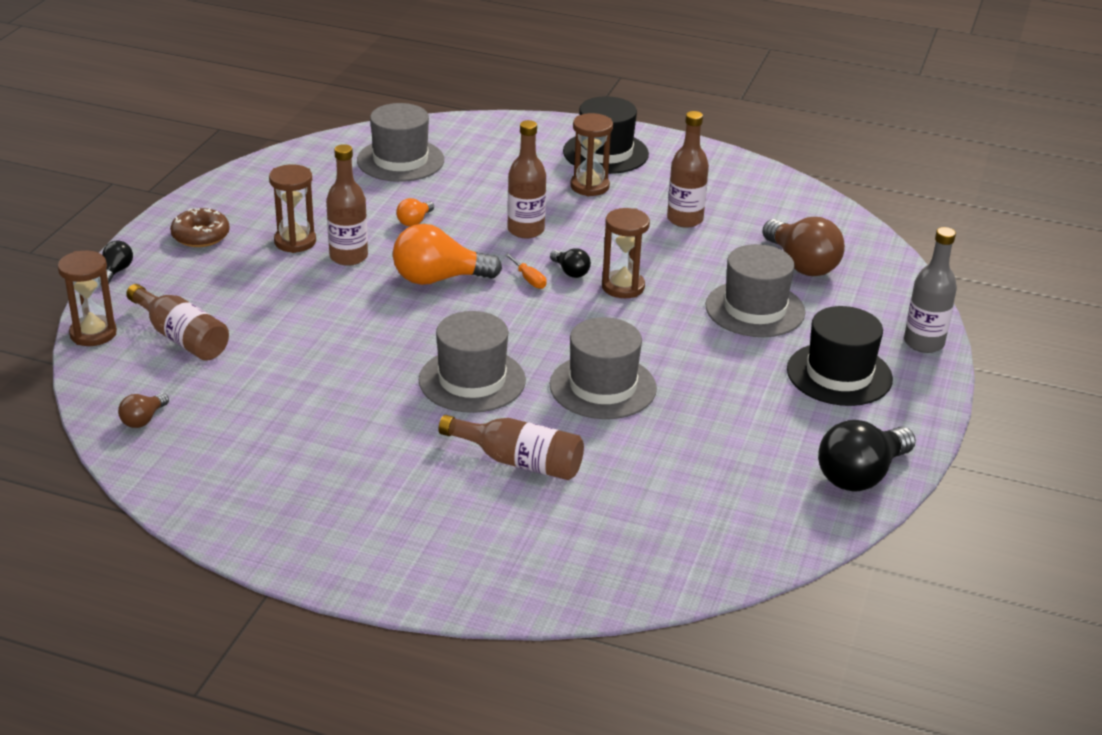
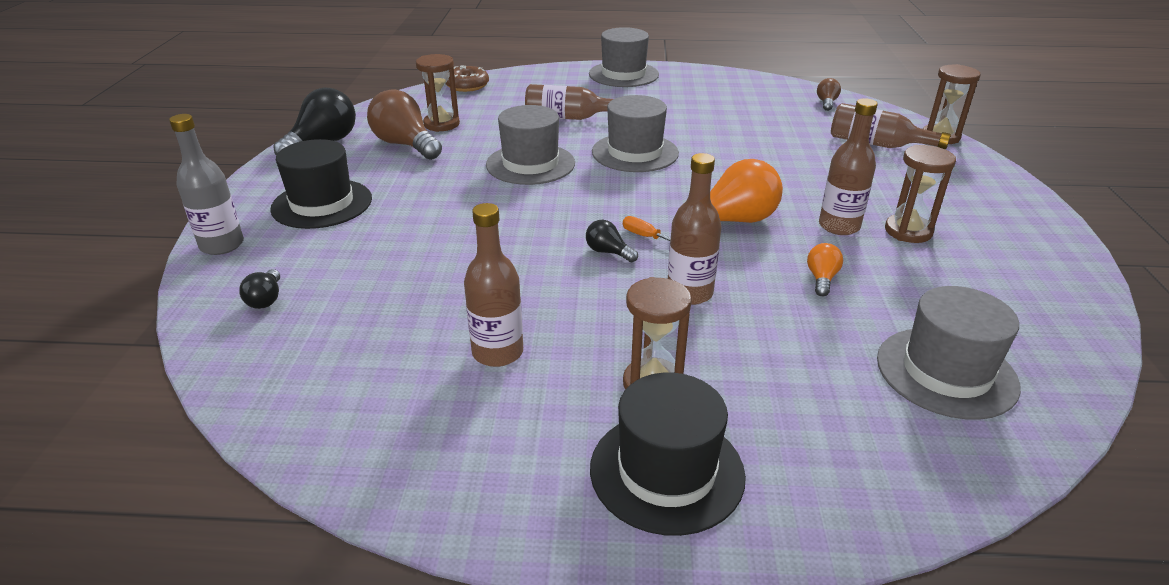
camera: 165 degrees right, 0 degrees up
(116, 271) = (1008, 178): black light bulb -> black light bulb (266, 299)
(200, 236) = (1000, 220): brown donut -> brown donut (467, 85)
(623, 287) = (545, 246): brown hourglass -> brown hourglass (441, 124)
(755, 309) = (400, 248): grey hat -> grey hat (623, 74)
(801, 264) = (338, 313): brown light bulb -> brown light bulb (405, 145)

